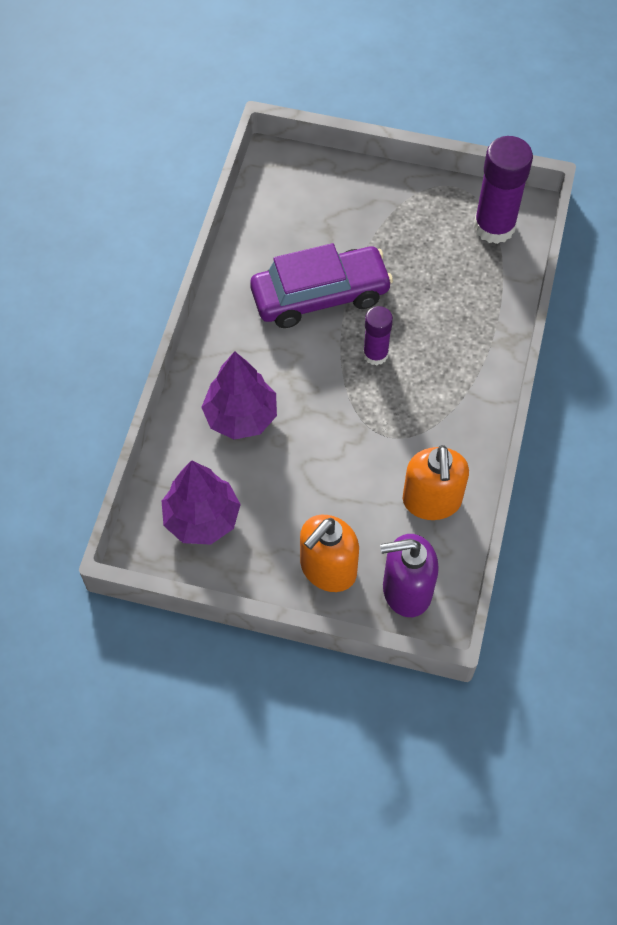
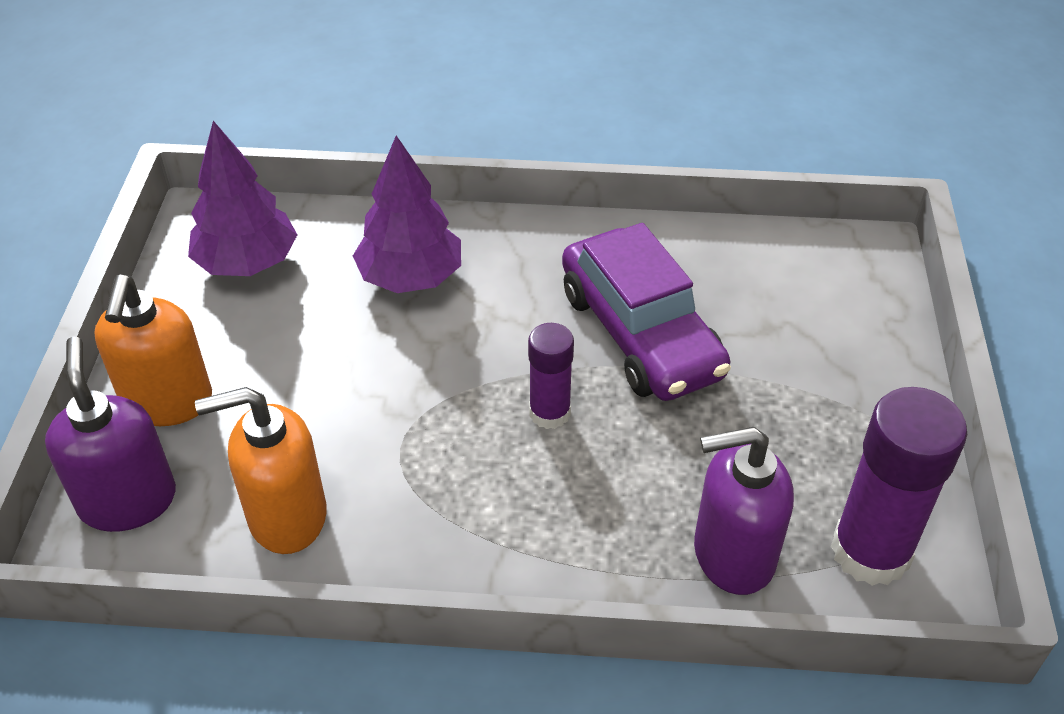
camera: 80 degrees right, 15 degrees down
(328, 569) = (167, 402): orange soap dispenser -> orange soap dispenser turned 120 degrees counterclockwise
(488, 287) = (732, 555): none -> purple soap dispenser

